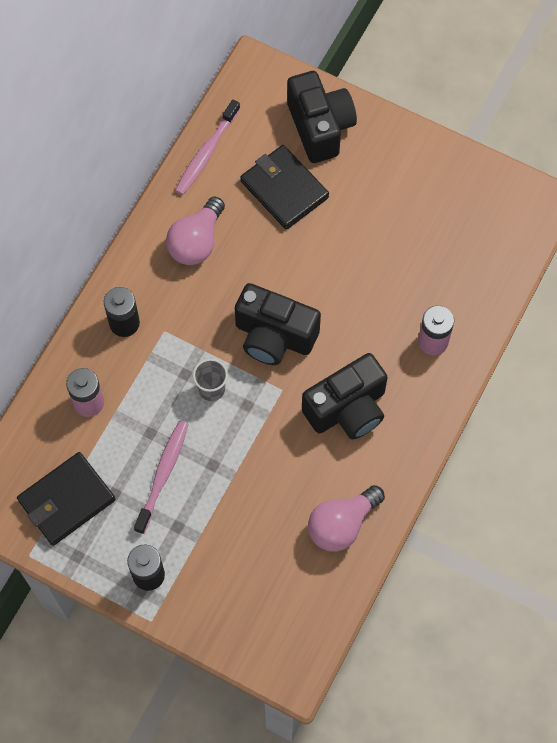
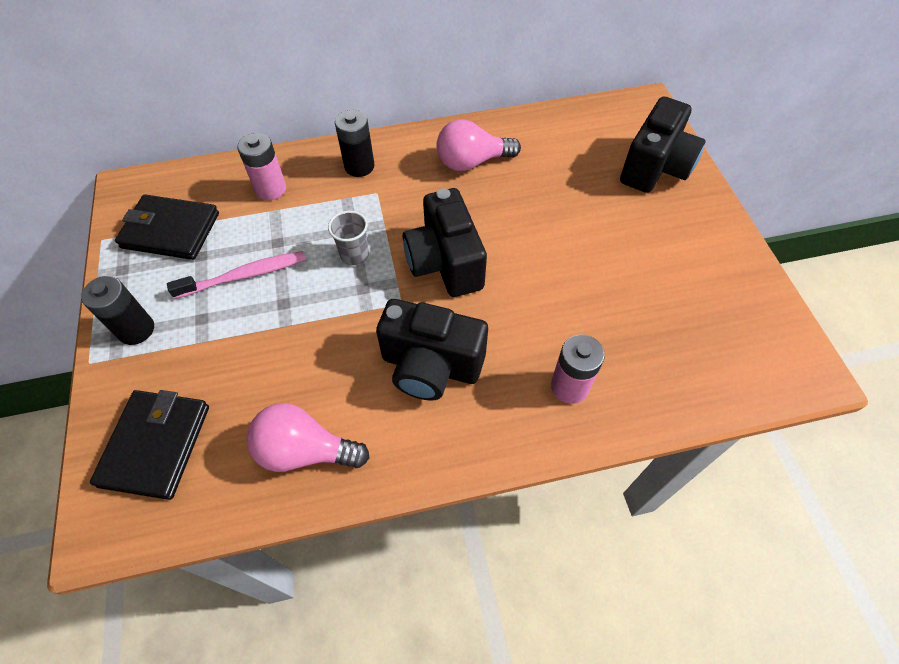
camera: 50 degrees right, 10 degrees down
(206, 153) = (549, 121): pink toothbrush -> none
(284, 189) = (578, 182): black wallet -> black wallet (156, 445)

